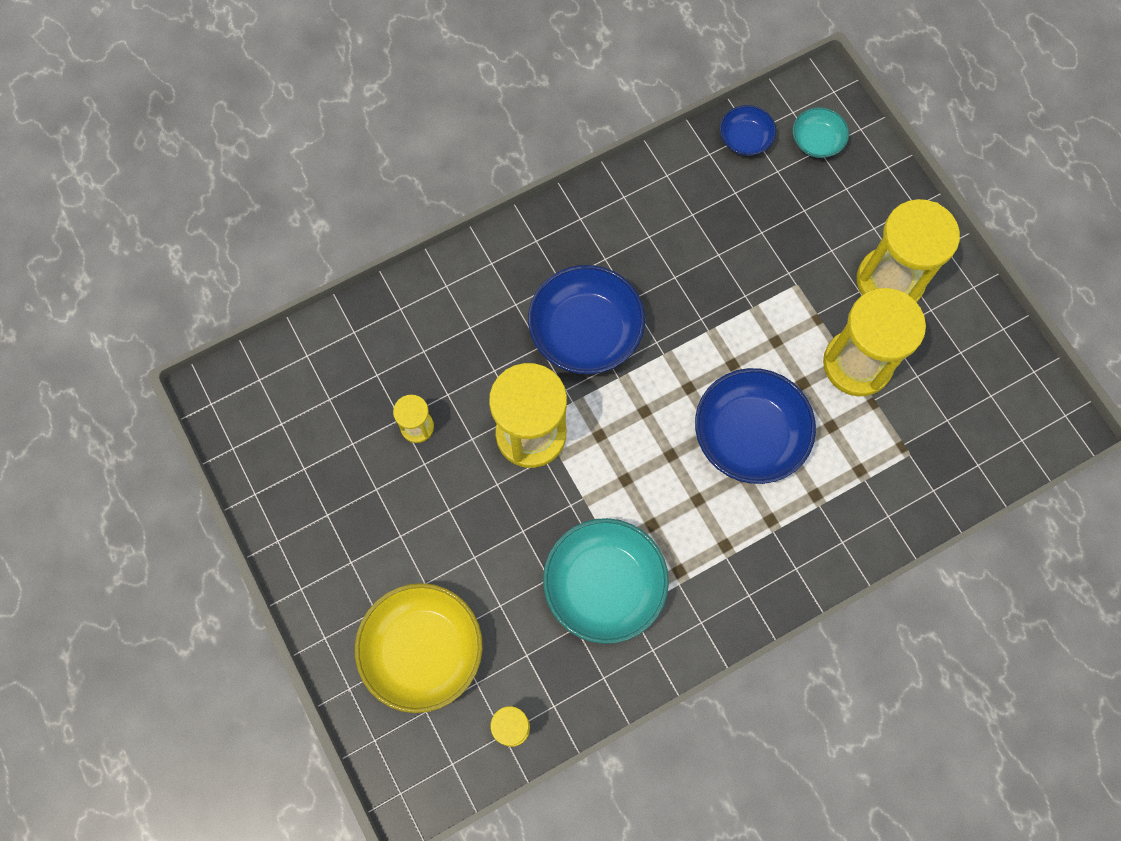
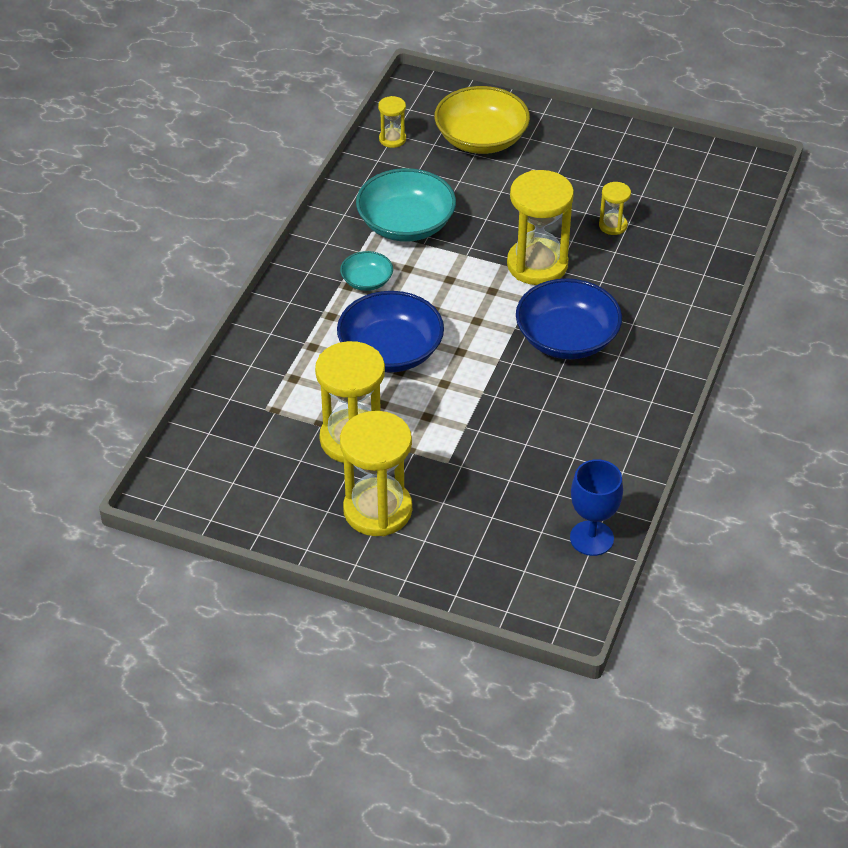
camera: 140 degrees right, 25 degrees down
(745, 139) = (591, 538): blue bowl -> blue goblet
(817, 141) = (533, 576): turquoise bowl -> turquoise bowl (367, 281)

